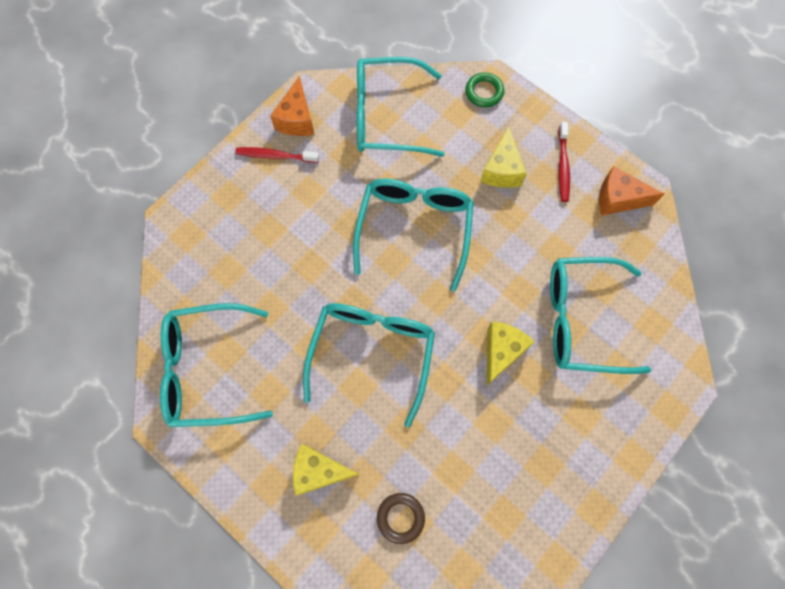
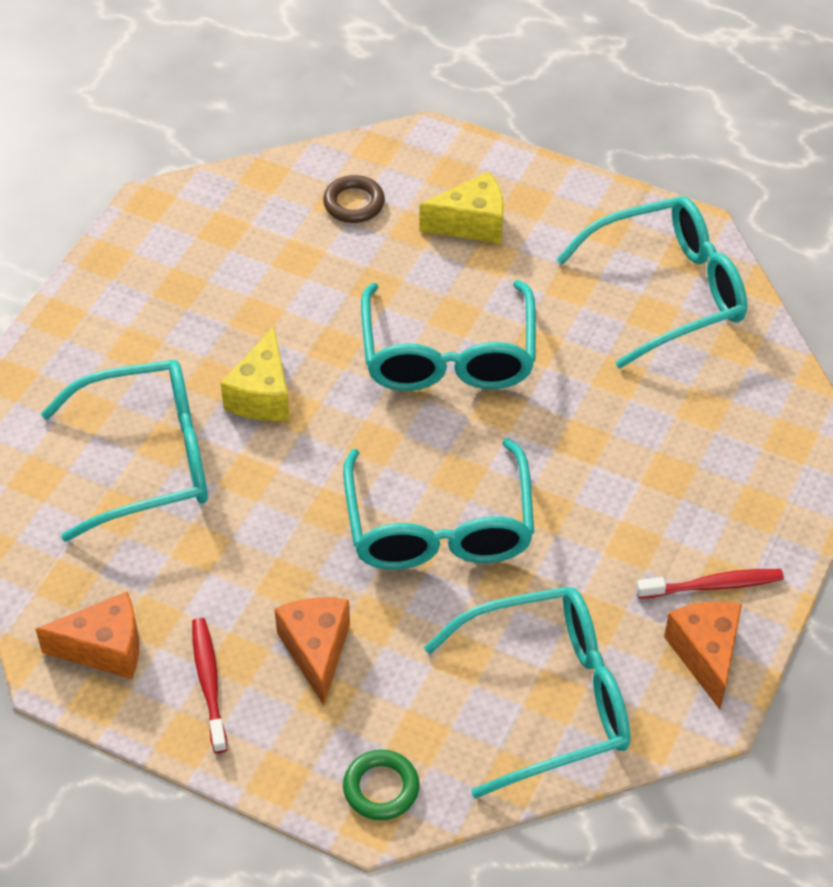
camera: 165 degrees right, 20 degrees down
(501, 170) = (316, 651): yellow cheese -> orange cheese

